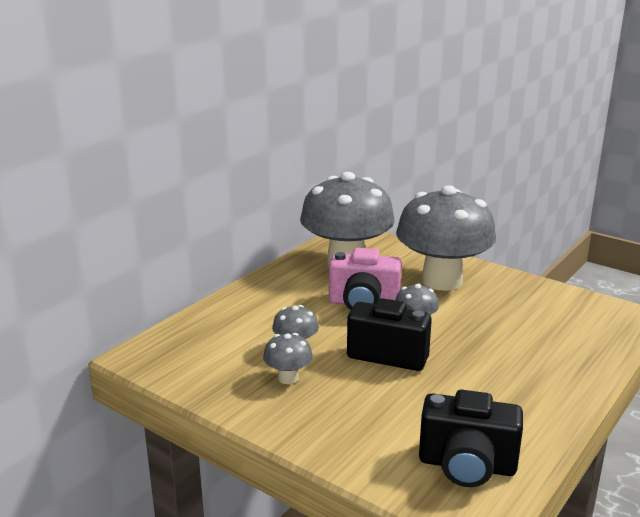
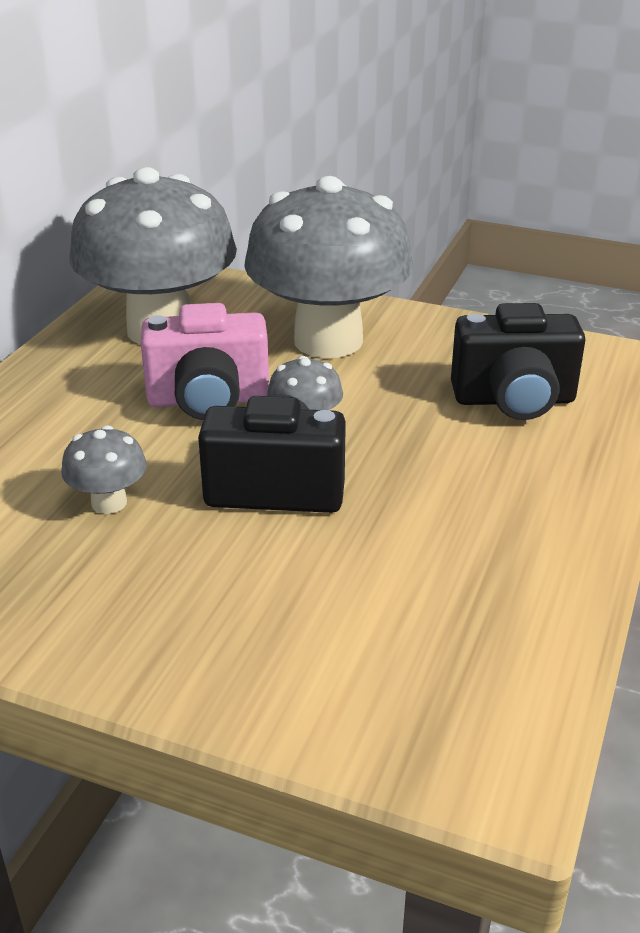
camera: 15 degrees left, 10 degrees up
(288, 378) = (109, 564): grey mushroom -> none
(467, 466) = (462, 680): black camera -> black camera (514, 400)

